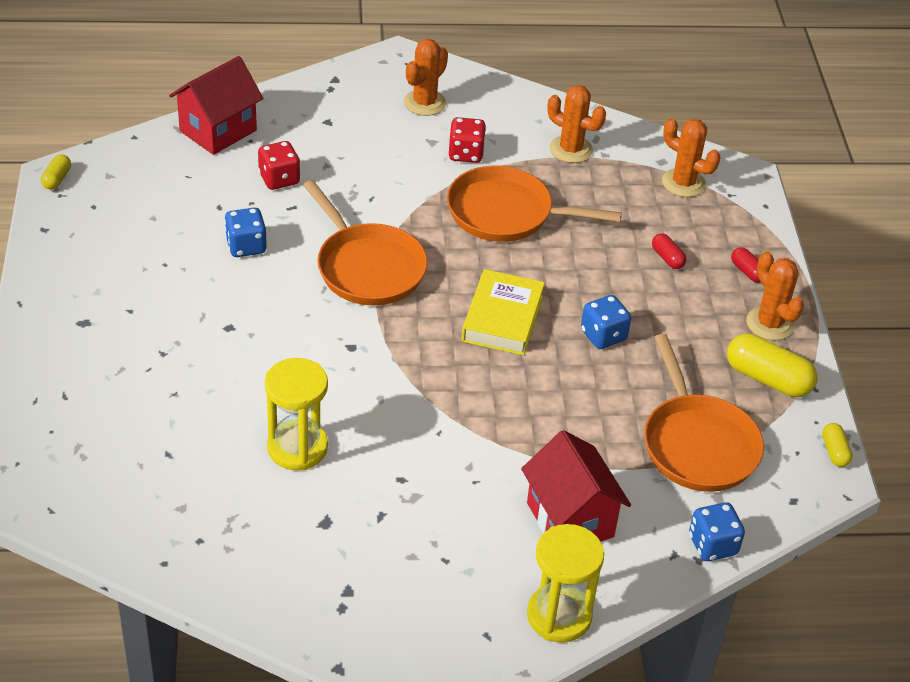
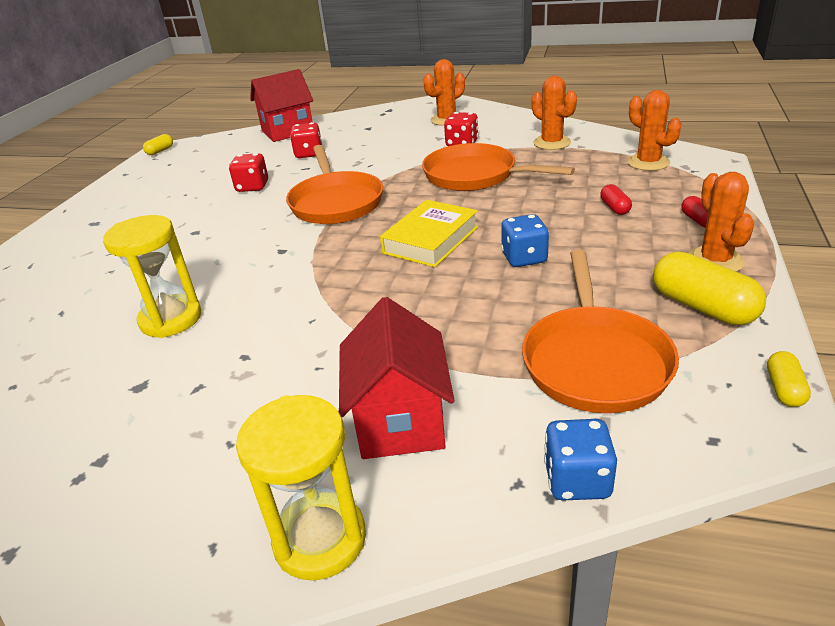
camera: 25 degrees right, 10 degrees down
(246, 246) = (252, 187): blue dice -> red dice

